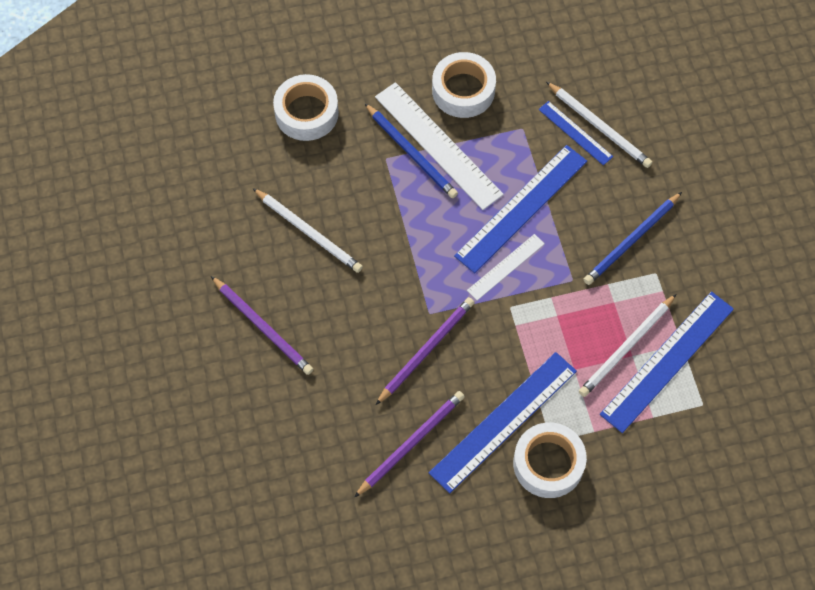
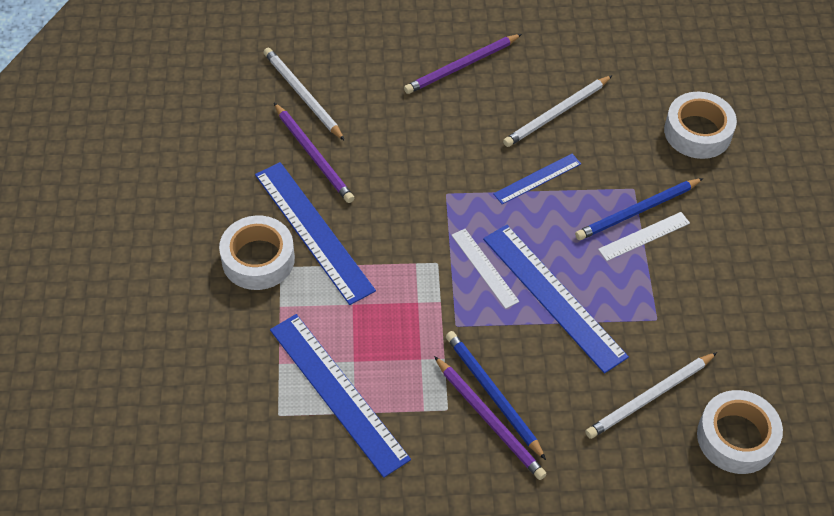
camera: 100 degrees right, 10 degrees down
(426, 350) = (406, 184): purple pencil -> purple pencil (489, 420)
(437, 145) = (644, 236): white ruler -> white ruler, size x0.53
(463, 90) = (713, 272): white tape -> white tape (736, 437)
(575, 133) = (644, 370): blue ruler -> blue ruler (537, 178)
(626, 348) = (364, 357): white pencil -> white pencil (302, 95)

